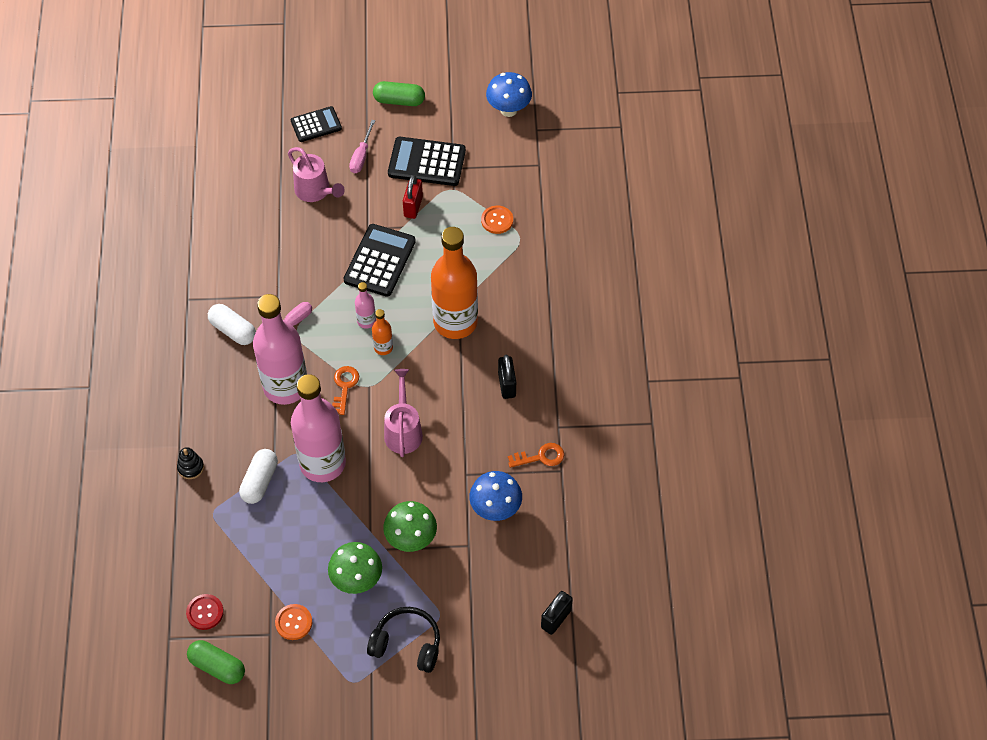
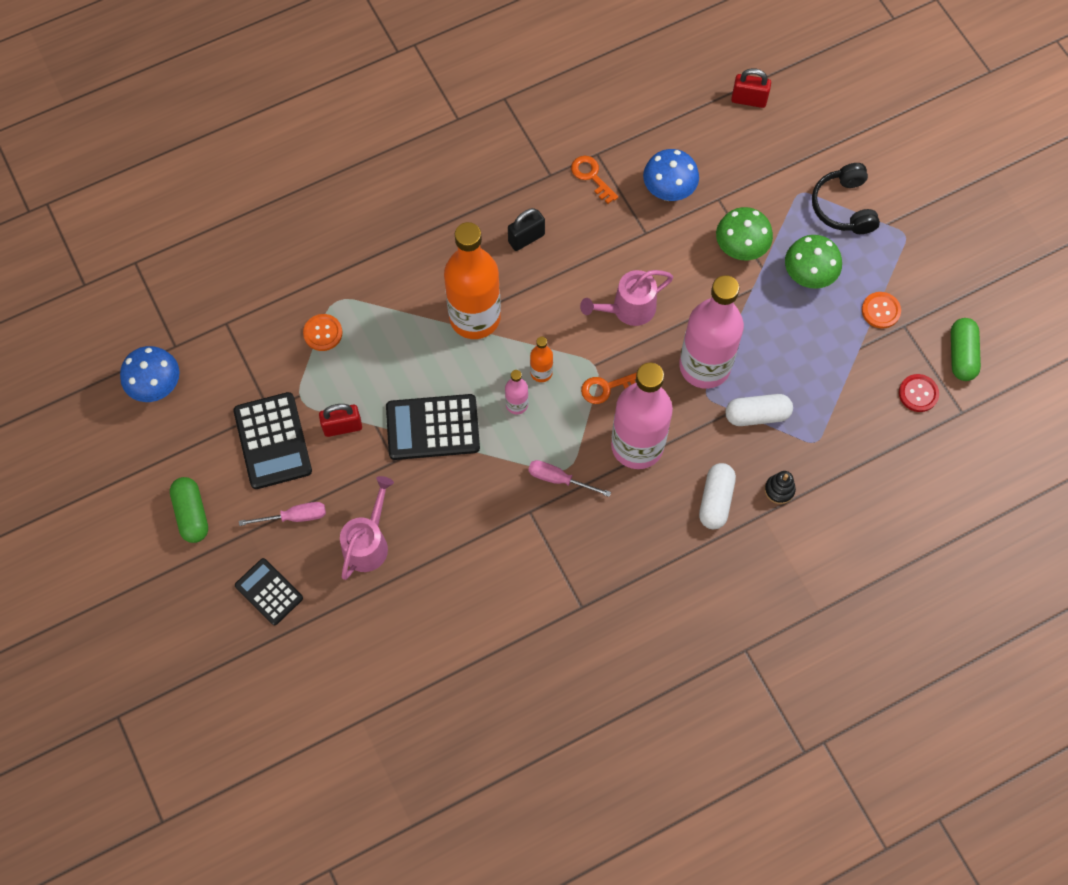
camera: 115 degrees left, 10 degrees up
(233, 330) = (597, 535): white capsule -> white capsule (715, 500)
(556, 619) = (748, 100): black padlock -> red padlock

